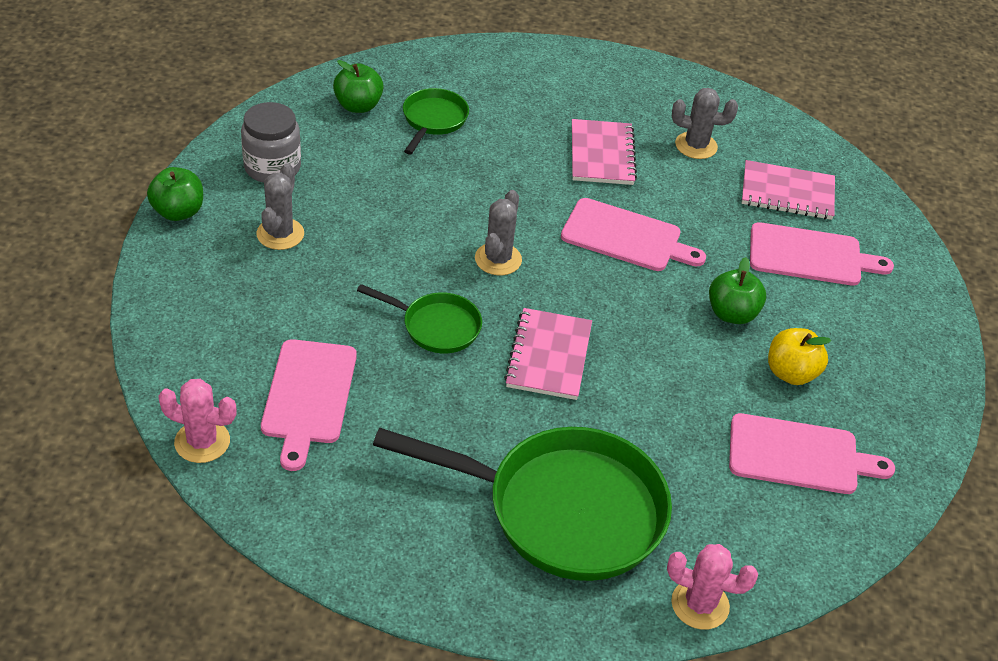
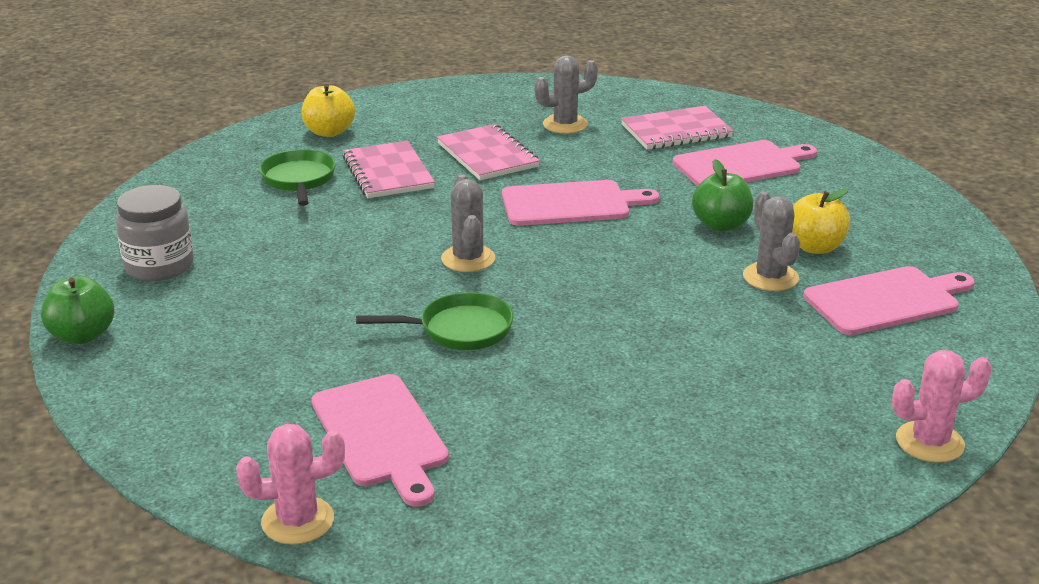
camera: 25 degrees left, 15 degrees down
(280, 234) = (219, 315): grey cactus -> grey cactus (770, 277)
(358, 106) = (209, 192): green apple -> none
(495, 76) = (329, 132): none -> yellow apple
(549, 356) = (592, 312): pink notebook -> pink notebook (388, 173)
(563, 510) = (731, 423): green pan -> none

